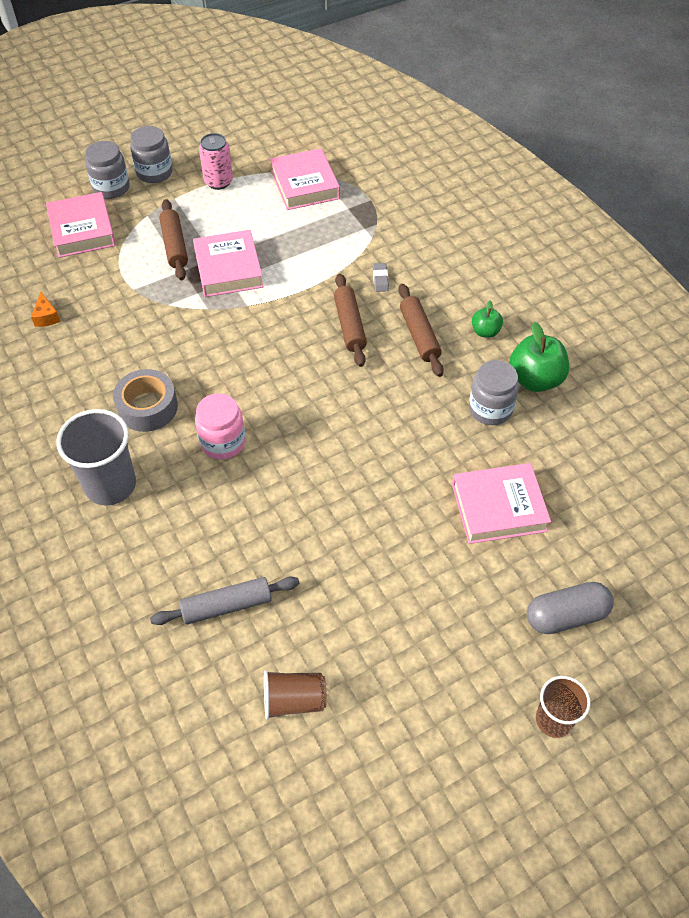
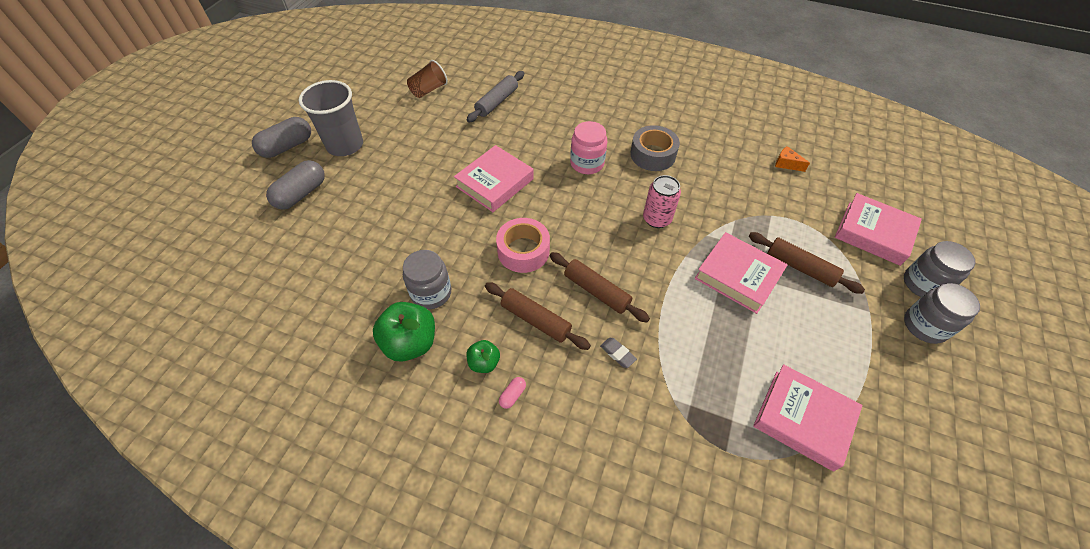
camera: 140 degrees right, 0 degrees up
(110, 485) = (617, 112): grey cup -> grey cup (345, 145)
(218, 182) = (869, 358): pink can -> pink can (657, 219)
(377, 394) = (523, 251): none -> pink tape
(480, 301) = (512, 395): none -> pink capsule
(498, 508) = (380, 228): pink book -> pink book (494, 183)
(553, 720) = (287, 147): brown cup -> grey capsule

